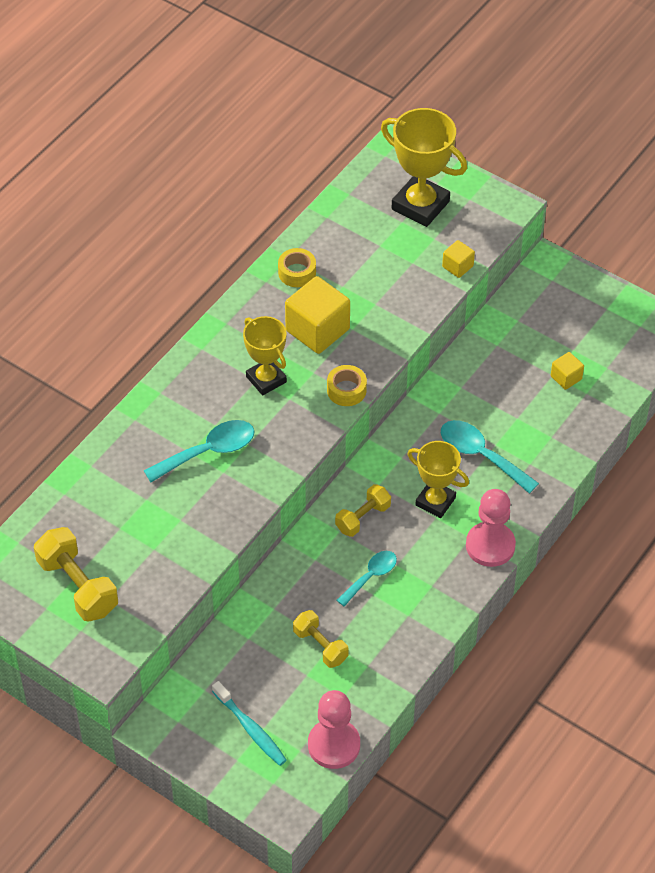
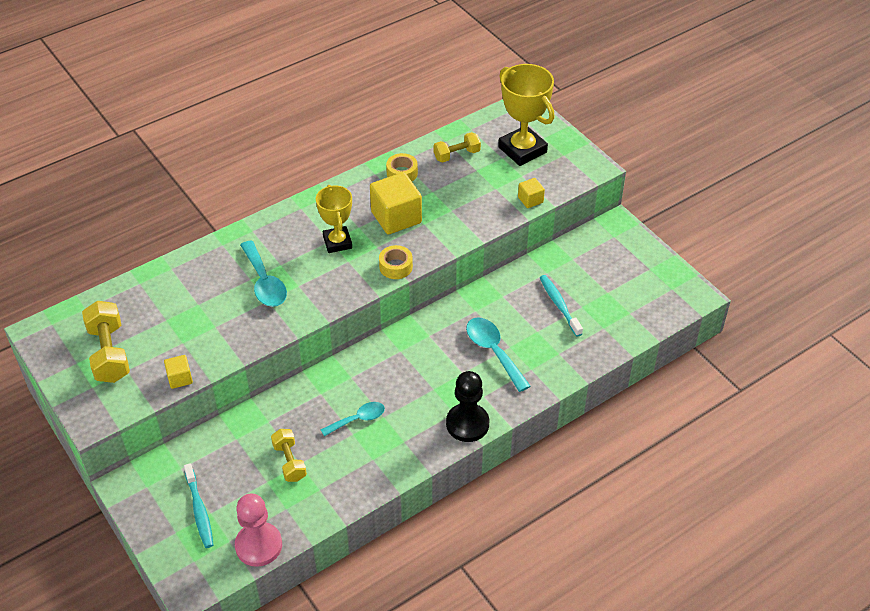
camera: 20 degrees right, 5 degrees down
(208, 451) = (264, 282): turquoise spoon -> turquoise spoon turned 75 degrees clockwise
(363, 518) = (374, 372): yellow dumbbell -> yellow dumbbell (457, 155)
(435, 501) = (439, 376): yellow trophy -> none
(490, 545) = (467, 424): pink pawn -> black pawn
(527, 380) = (559, 305): none -> turquoise toothbrush
(566, 378) = (592, 311): yellow cube -> yellow cube (180, 378)

